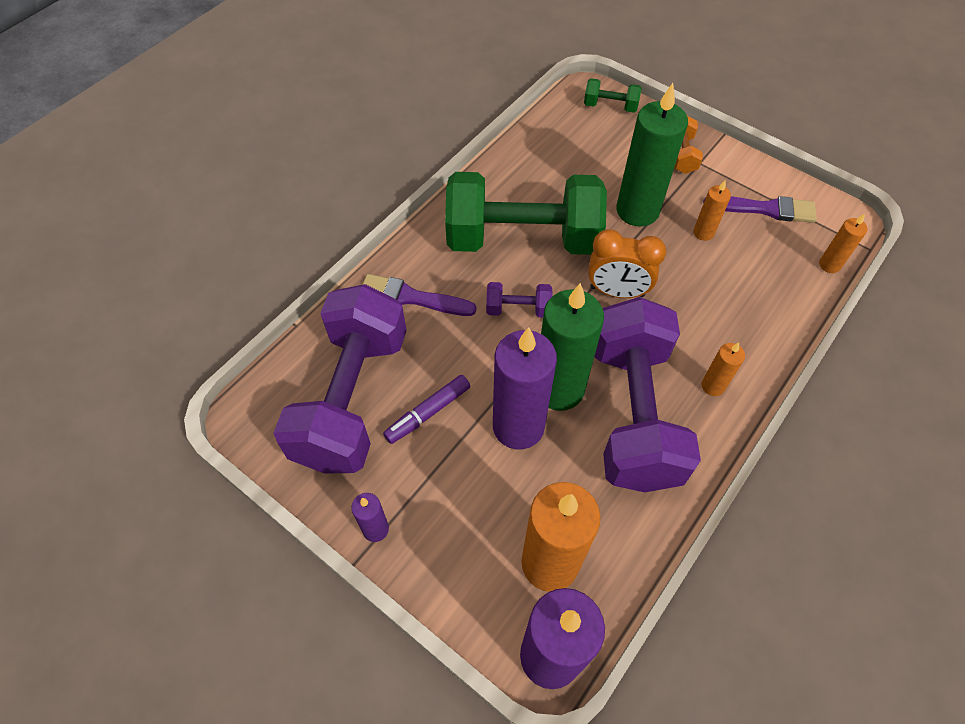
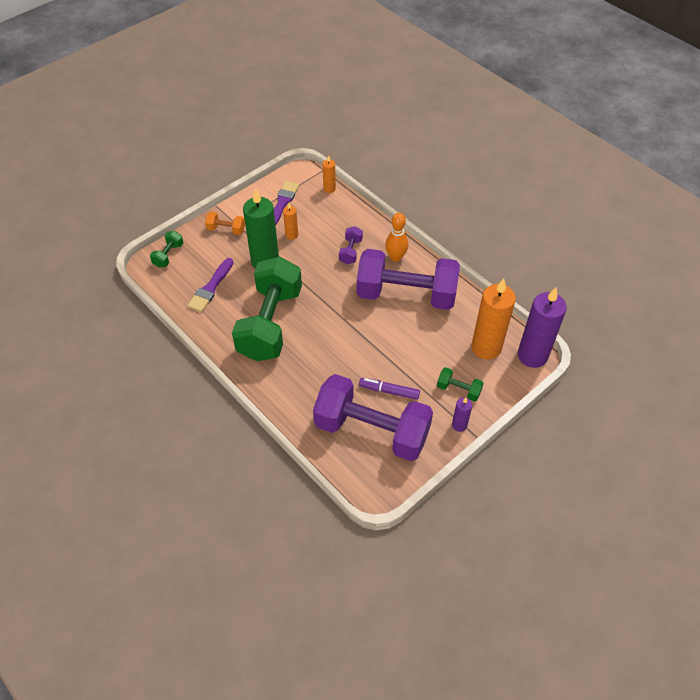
camera: 80 degrees left, 5 degrees down
(412, 297) = (302, 390): purple brush -> purple brush (211, 287)
(428, 412) = (389, 391): purple marker -> purple marker turned 135 degrees clockwise
(447, 521) = (458, 390): none -> green dumbbell
(518, 309) = (325, 335): purple dumbbell -> purple dumbbell (350, 251)
(518, 426) = (405, 348): purple candle -> none
(559, 389) = (385, 325): green candle -> none
(617, 292) = (324, 284): orange clock -> none
(713, 386) = (395, 257): orange candle -> orange bowling pin

